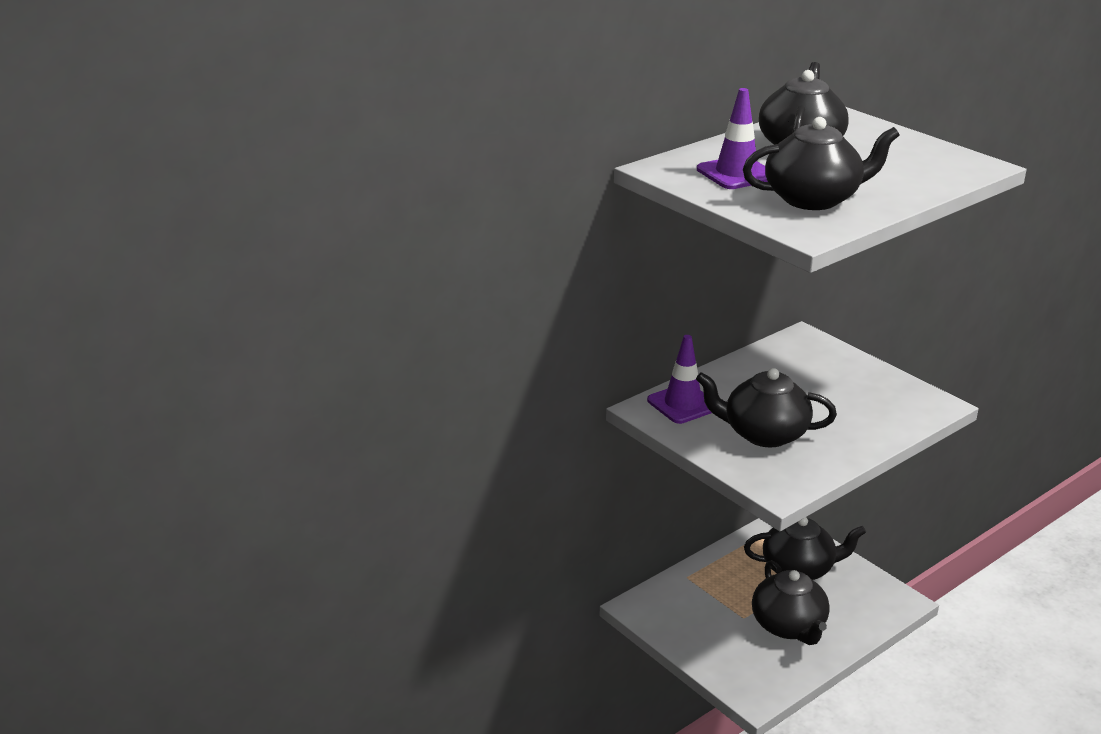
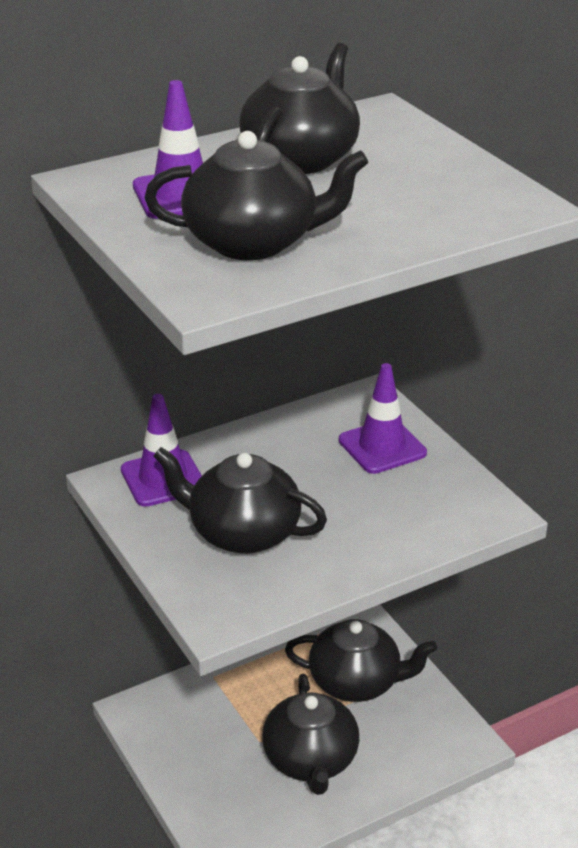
camera: 10 degrees right, 5 degrees up
(833, 369) = (382, 447): none -> purple traffic cone

